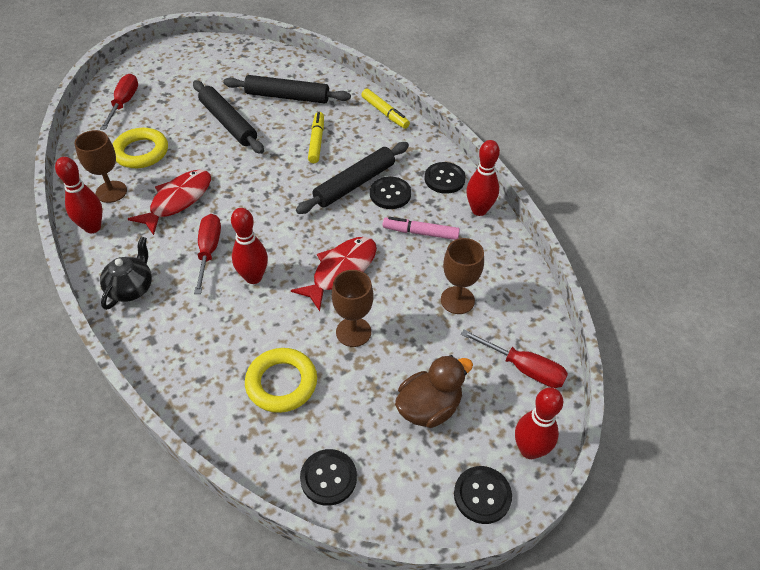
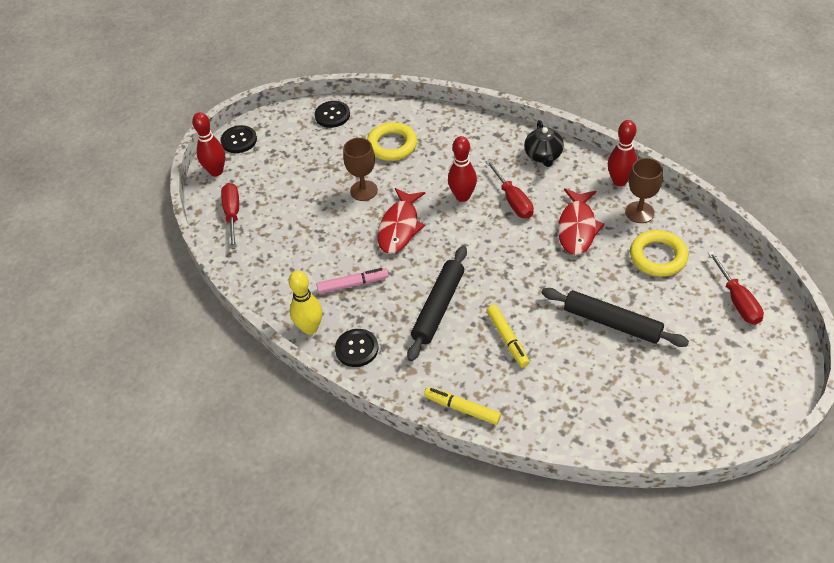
camera: 160 degrees right, 0 degrees up
(287, 96) = (583, 384): black rolling pin -> none
(390, 194) = (399, 310): black button -> none
(429, 407) = (289, 168): brown duck -> none
(457, 300) = (297, 241): brown goblet -> none
(479, 210) = (310, 328): red bowling pin -> yellow bowling pin
(523, 368) = (232, 215): red screwdriver -> red screwdriver turned 75 degrees clockwise

